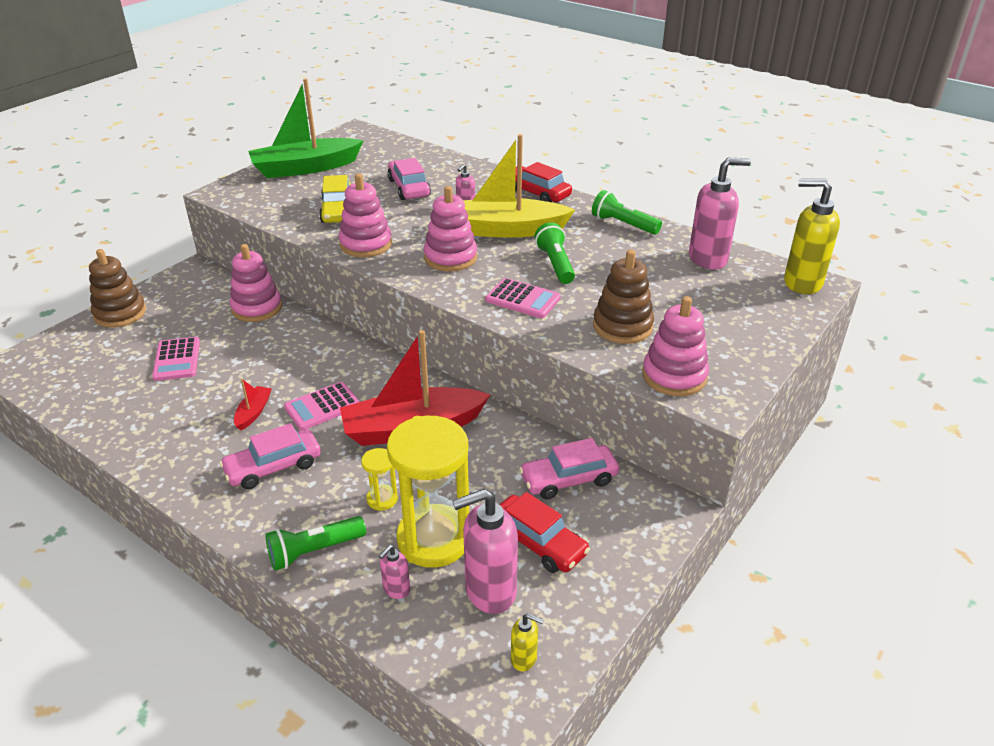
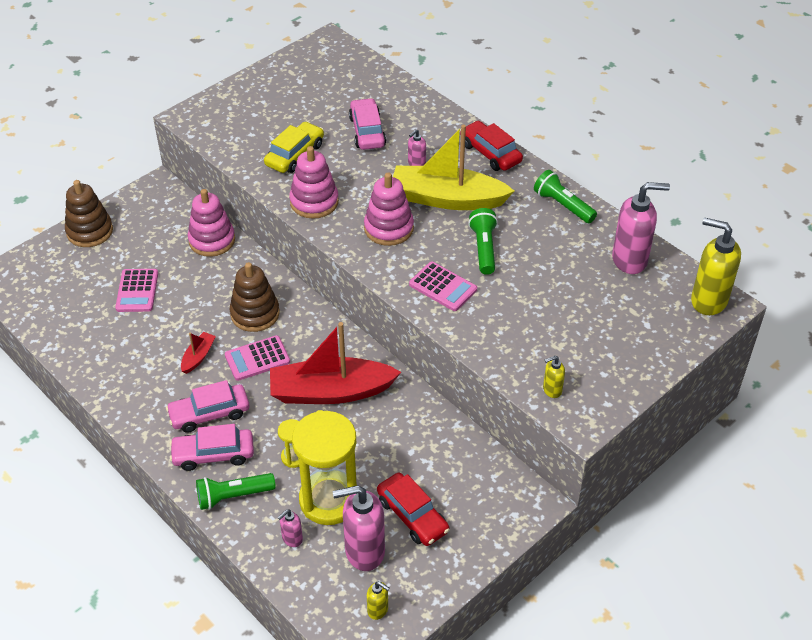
camera: 10 degrees right, 10 degrees up
(305, 168) = (271, 92): green boat -> none
(338, 210) = (295, 154): yellow car -> yellow car turned 150 degrees counterclockwise
(568, 479) = (452, 461): pink car -> pink car (213, 454)
(622, 326) = (523, 330): brown stacking toy -> brown stacking toy (255, 314)
(674, 376) = (552, 390): pink stacking toy -> yellow soap dispenser

